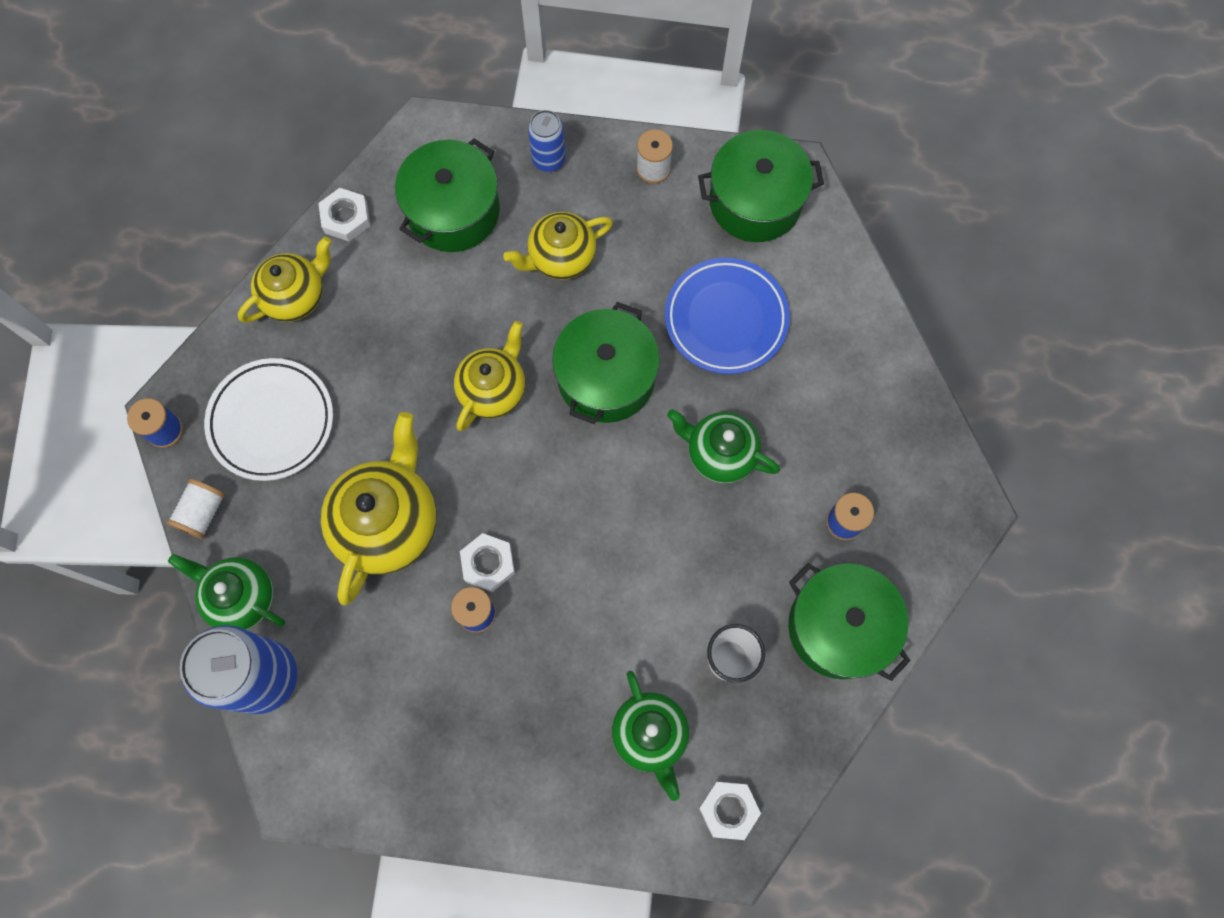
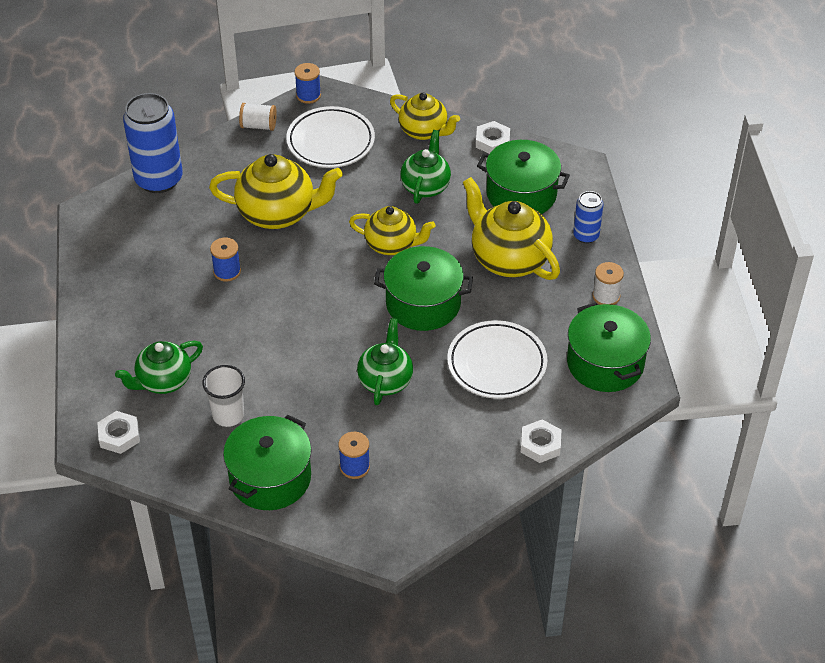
camera: 75 degrees right, 25 degrees down
(241, 597) = (208, 157): green teapot -> green teapot (425, 186)
(488, 564) = (263, 270): white nut -> white nut (540, 444)
(561, 257) = (509, 259): yellow teapot -> yellow teapot, size x1.53
(726, 319) = (497, 364): blue plate -> white plate

